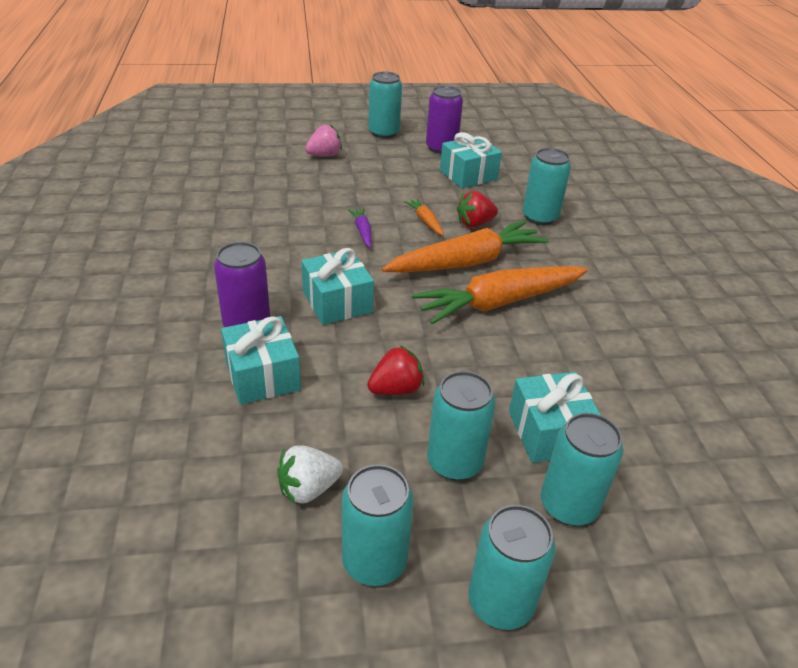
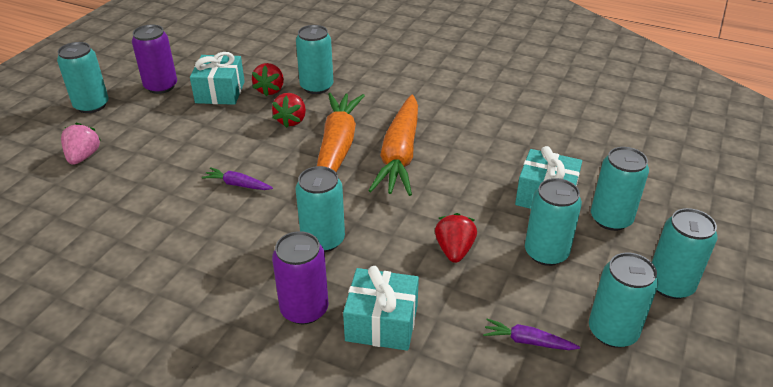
camera: 55 degrees left, 0 degrees up
(308, 489) = (528, 341): white strawberry -> purple carrot
(337, 302) = (323, 240): turquoise gift -> turquoise can
(425, 221) = (260, 144): orange carrot -> none
(502, 196) = (270, 90): none -> red strawberry

